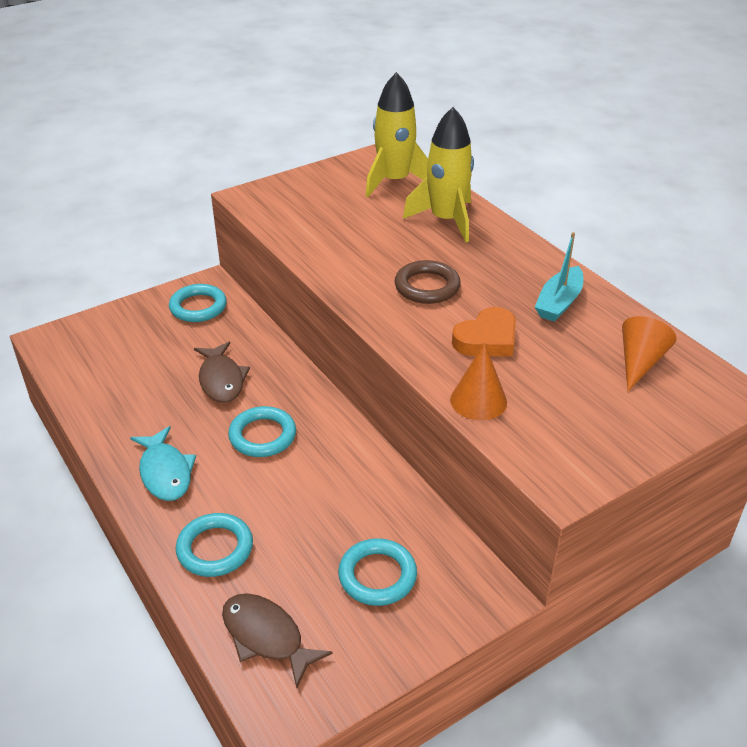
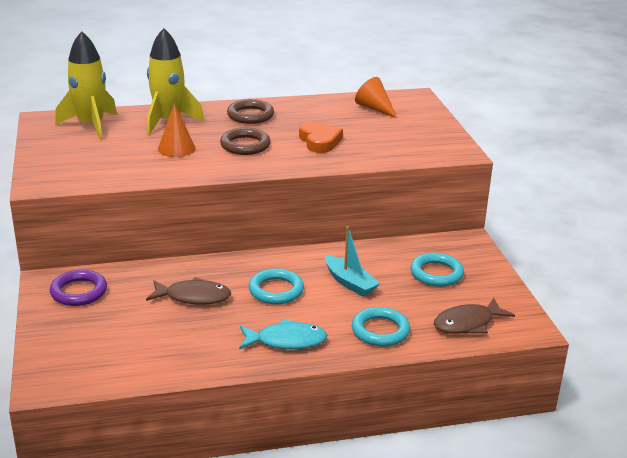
camera: 70 degrees left, 10 degrees down
(198, 307) = (79, 292): turquoise ring -> purple ring
(478, 400) = (377, 157): orange cone -> orange cone (176, 148)
(514, 268) = (250, 115): none -> brown ring
(559, 303) = (300, 113): turquoise boat -> turquoise boat (350, 283)

